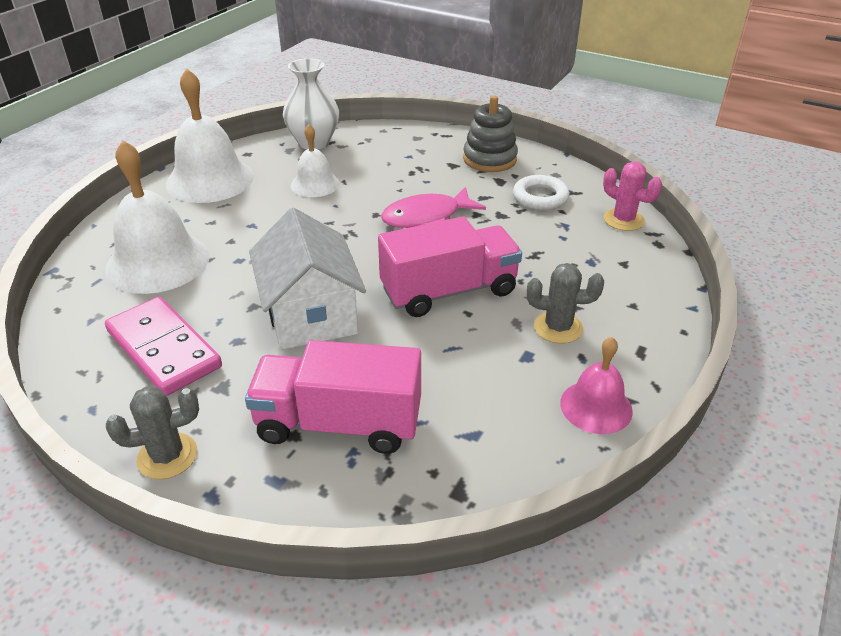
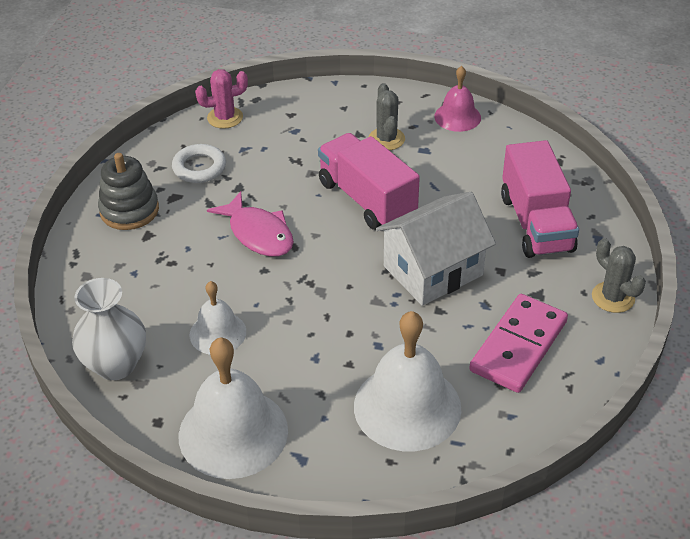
camera: 105 degrees left, 5 degrees up
(623, 220) = (225, 118): pink cactus -> pink cactus turned 45 degrees clockwise

